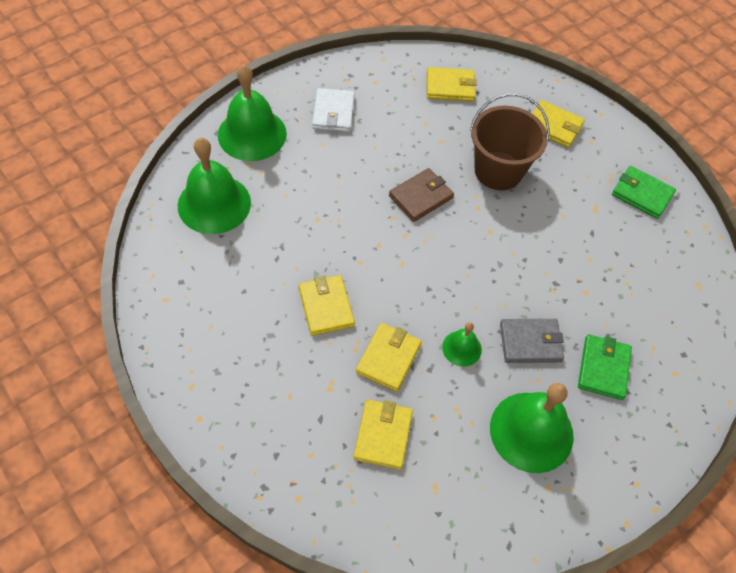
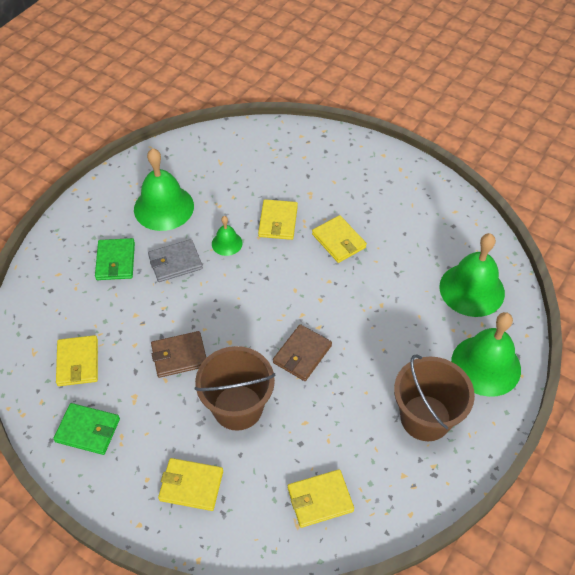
camera: 165 degrees right, 5 degrees down
(333, 112) = (425, 418): white wallet -> brown bucket
(383, 435) = (263, 178): yellow wallet -> yellow wallet (78, 362)
(545, 233) = (179, 356): none -> brown wallet

